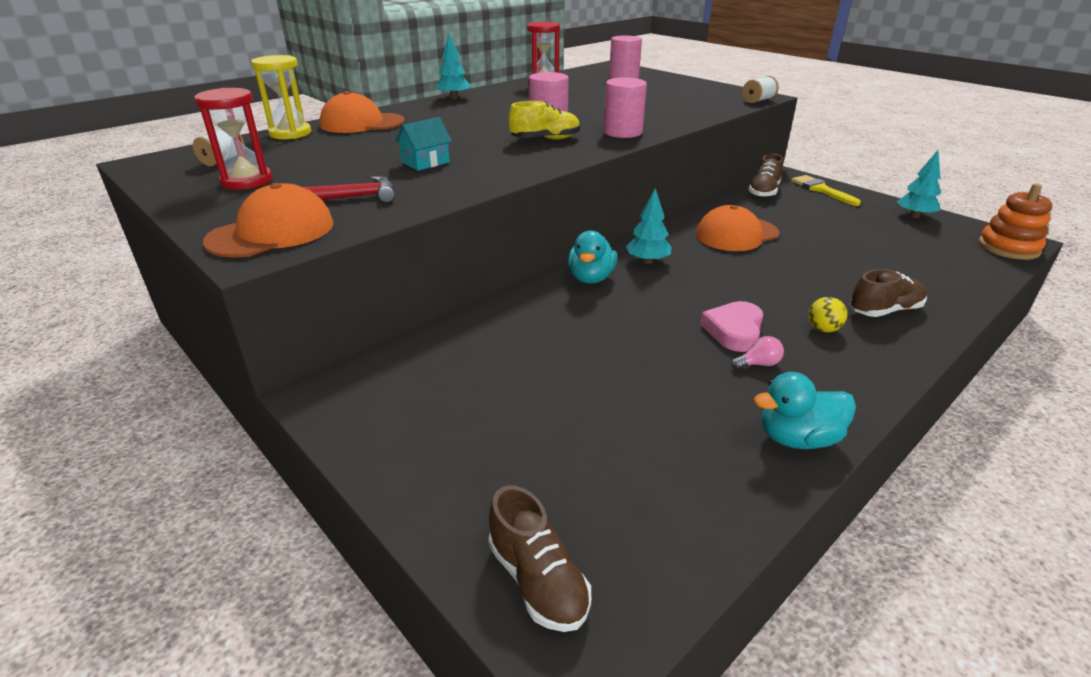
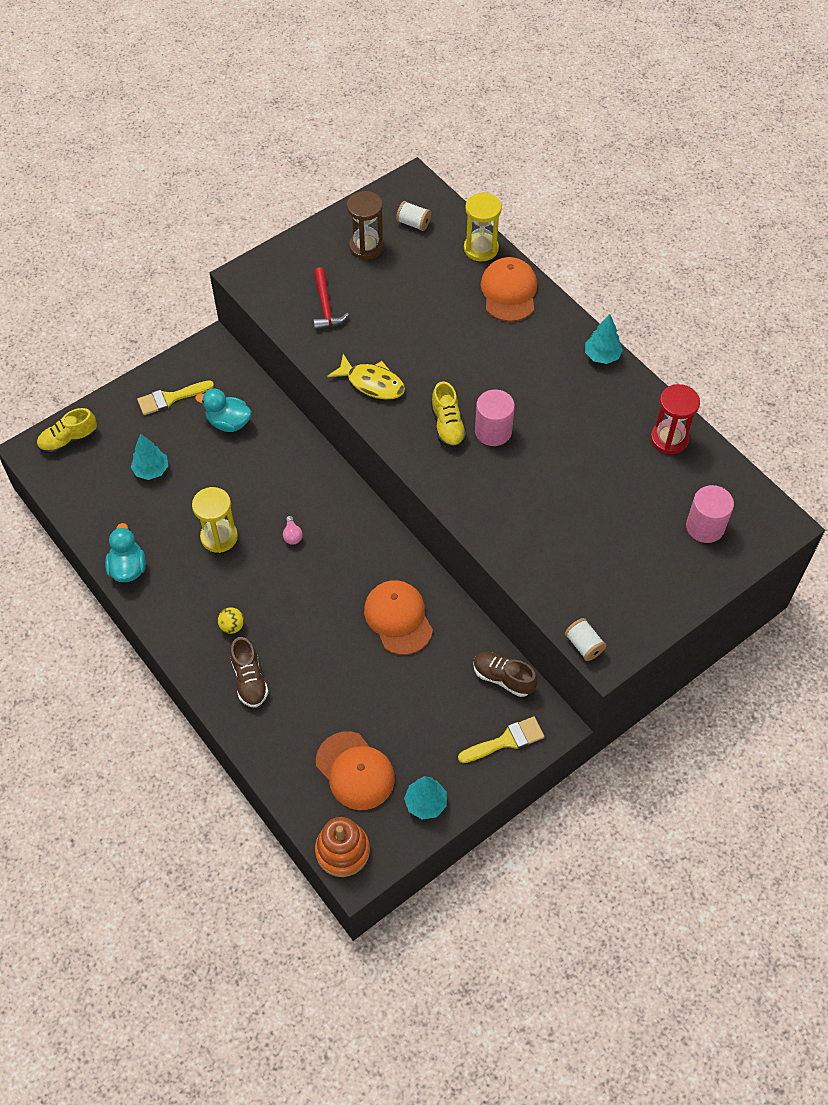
camera: 95 degrees right, 25 degrees up
(247, 181) = (366, 247): red hourglass -> brown hourglass
(272, 232) = (275, 278): orange cap -> orange cap (355, 771)
(425, 162) = (394, 344): turquoise house -> none
(429, 432) = (170, 398): none -> yellow brush
(487, 170) = (372, 383): none -> yellow fish
(538, 580) = (68, 440): brown shoe -> yellow shoe
(591, 278) = (329, 492): turquoise duck -> turquoise duck (228, 422)
(622, 132) = (465, 488): pink cylinder -> none
(647, 261) = (353, 535): turquoise tree -> turquoise tree (151, 470)
(693, 352) = (219, 537): none -> yellow hourglass
(734, 330) = (240, 569): pink heart -> none
(758, 364) = (199, 571): pink light bulb -> pink light bulb (292, 535)

